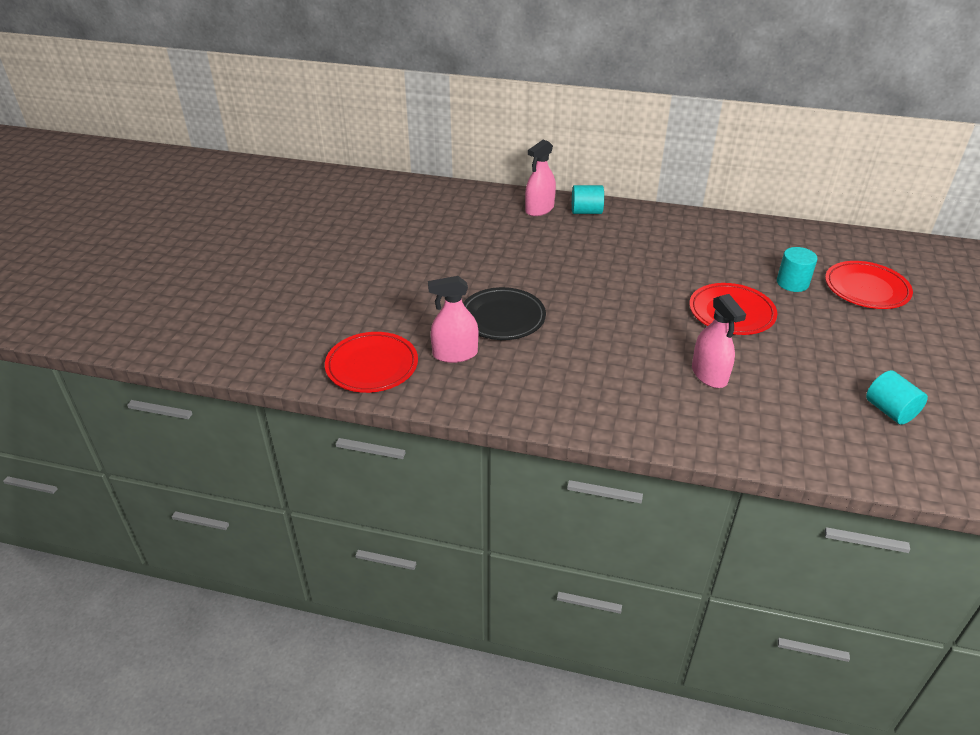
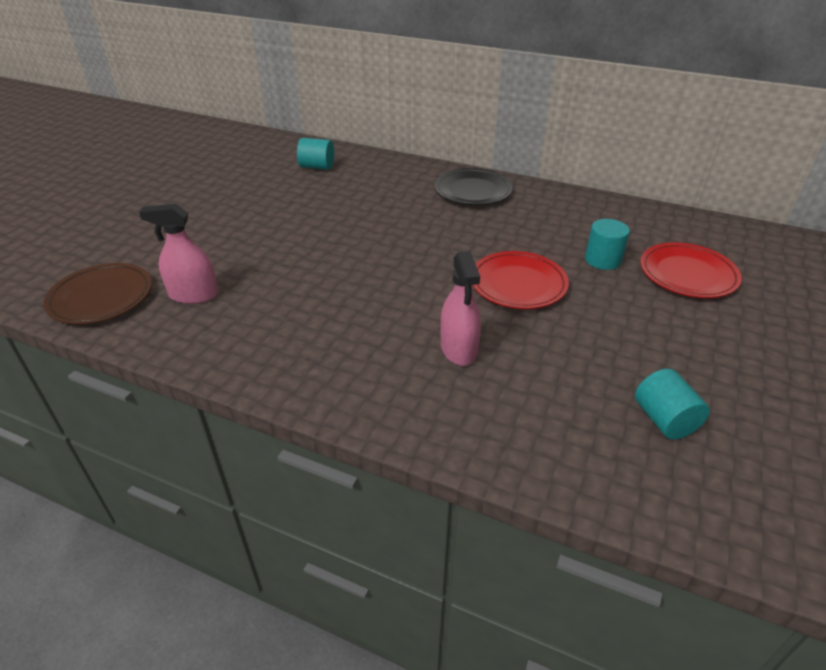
camera: 10 degrees right, 0 degrees up
(372, 366) = (101, 298): red plate -> brown plate
(502, 318) = (267, 264): black plate -> black plate (473, 191)
(539, 209) = (369, 166): pink spray bottle -> none
(586, 212) = (415, 172): turquoise cylinder -> turquoise cylinder (317, 167)

